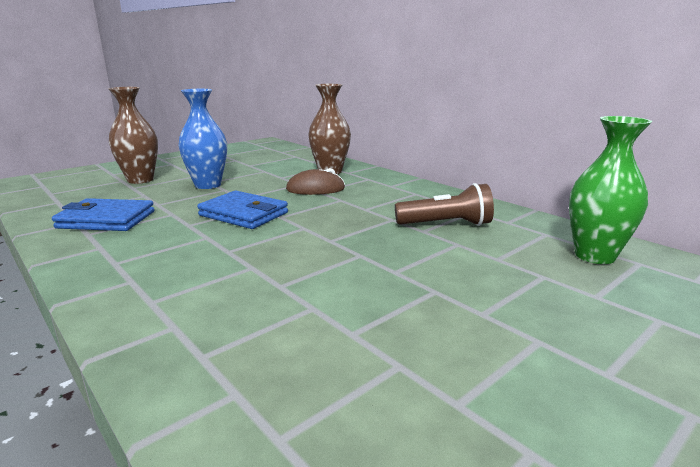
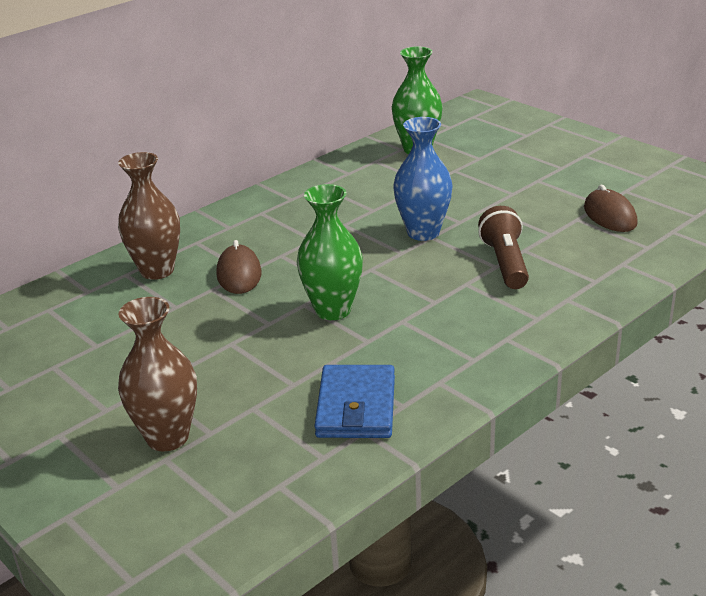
camera: 90 degrees left, 10 degrees up
(208, 185) = (208, 361): blue vase -> blue vase (423, 232)
(243, 214) = (333, 310): blue wallet -> green vase
(409, 406) = (609, 216): none -> brown mouse
(446, 224) = (357, 199): brown flashlight -> brown flashlight (505, 263)

